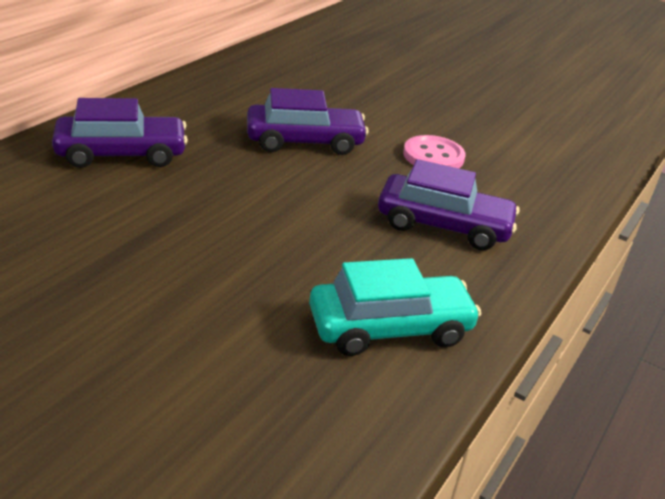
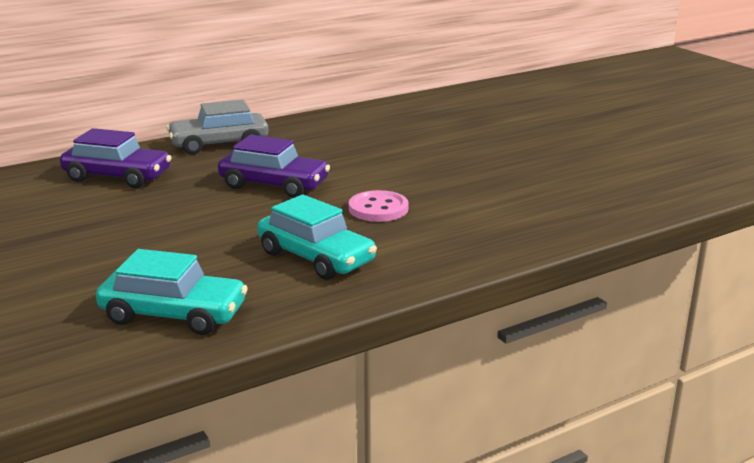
camera: 30 degrees right, 10 degrees down
(189, 96) = (219, 144): none -> grey car
(443, 225) = (316, 257): purple car -> turquoise car

